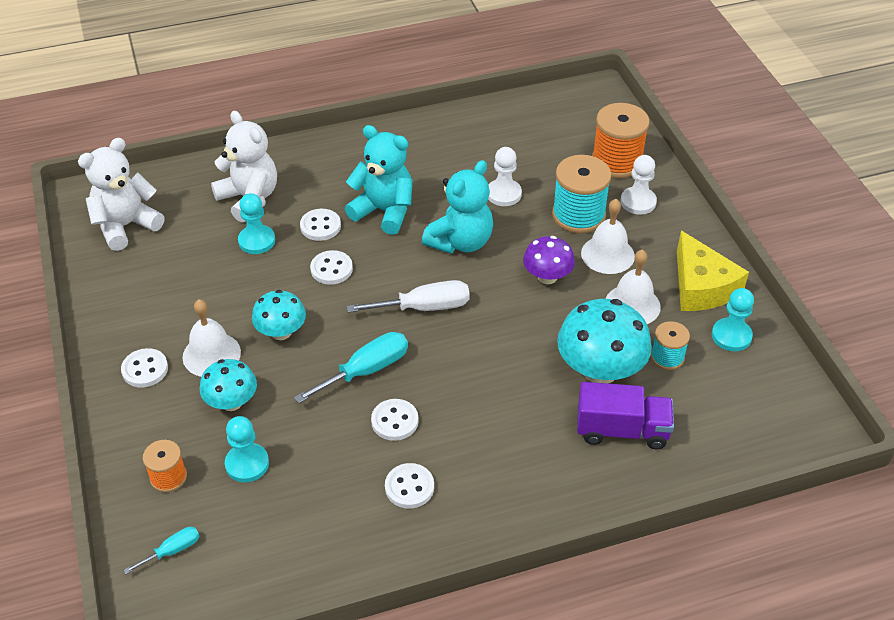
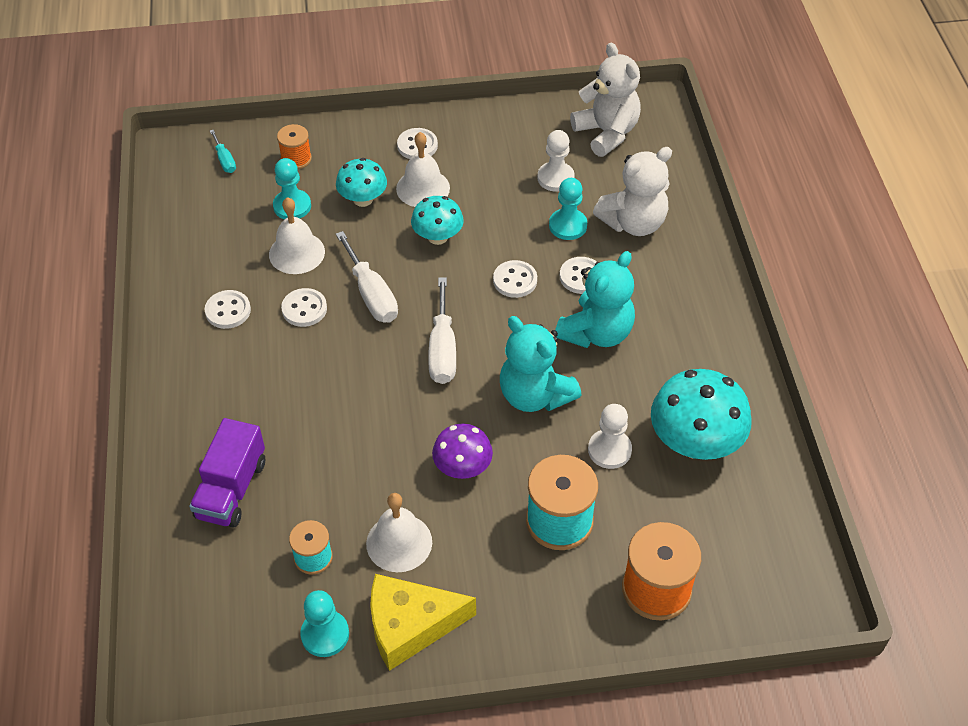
camera: 100 degrees right, 5 degrees up
(366, 370) = (371, 294): turquoise screwdriver -> white screwdriver
(600, 370) = (314, 488): turquoise mushroom -> turquoise mushroom (695, 442)
(607, 254) = (486, 537): white bell -> white bell (297, 253)
(638, 202) = (573, 594): white pawn -> white pawn (555, 178)

